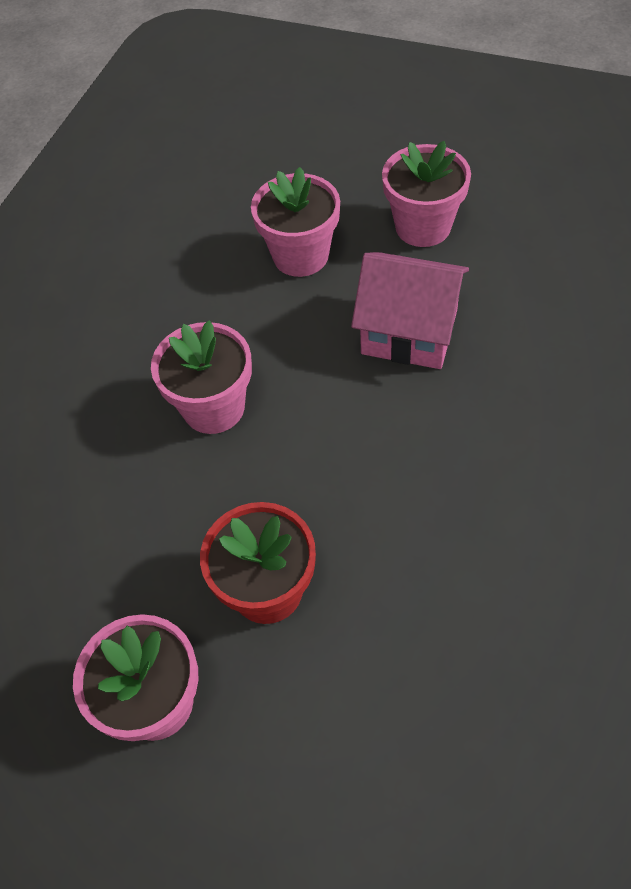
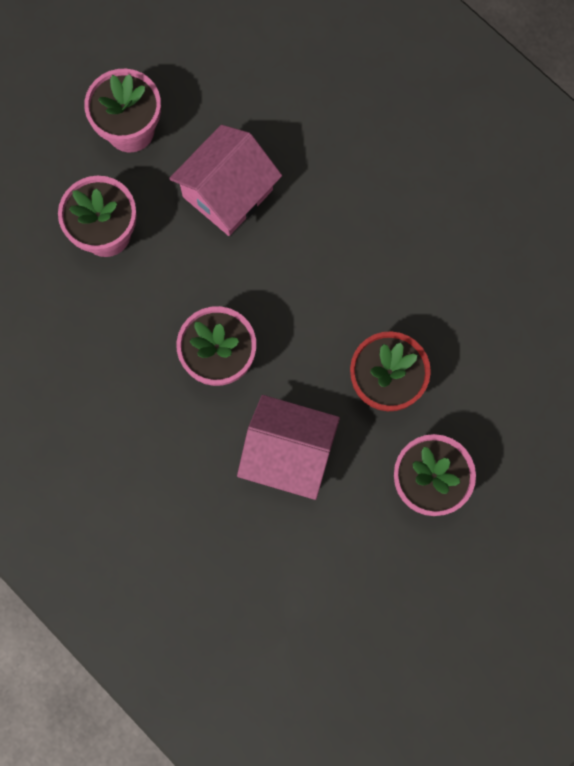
camera: 70 degrees left, 20 degrees up
(131, 523) = (288, 453): none -> pink house

